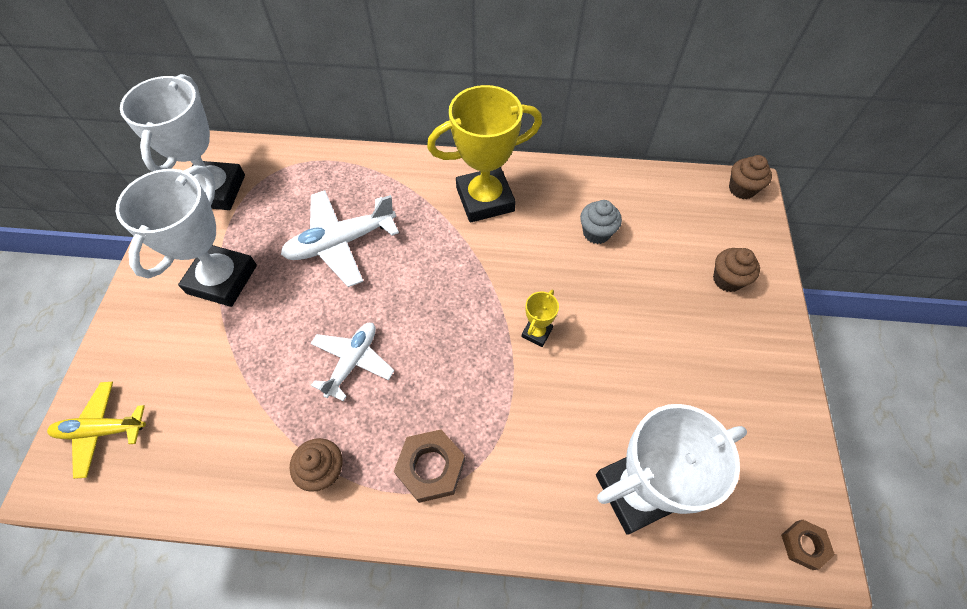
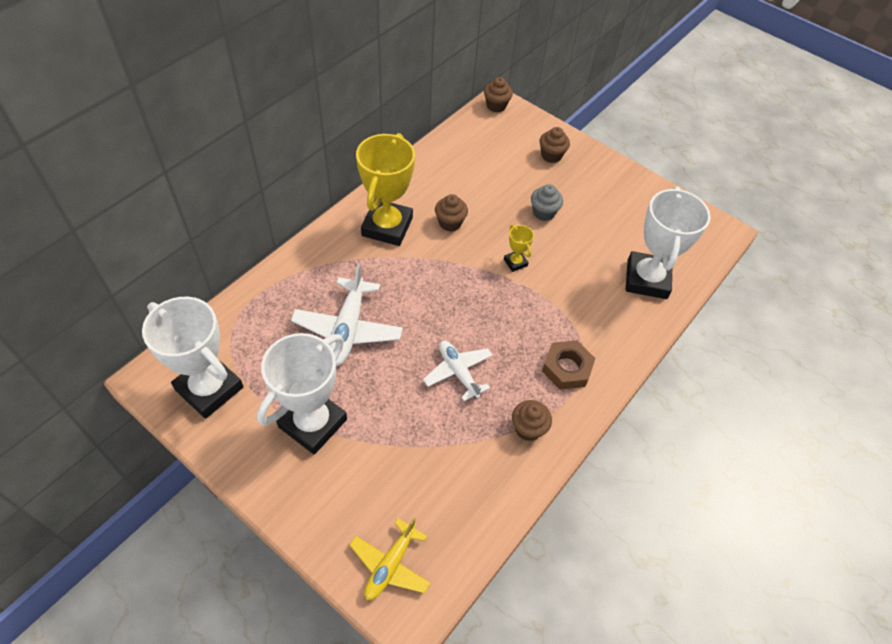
camera: 60 degrees left, 5 degrees down
(222, 279) = (312, 423): white trophy -> white trophy turned 75 degrees clockwise
(536, 245) = (450, 223): none -> brown cupcake
(596, 233) = (467, 189): grey cupcake -> grey cupcake (543, 212)
(804, 545) = (716, 233): brown nut -> none

